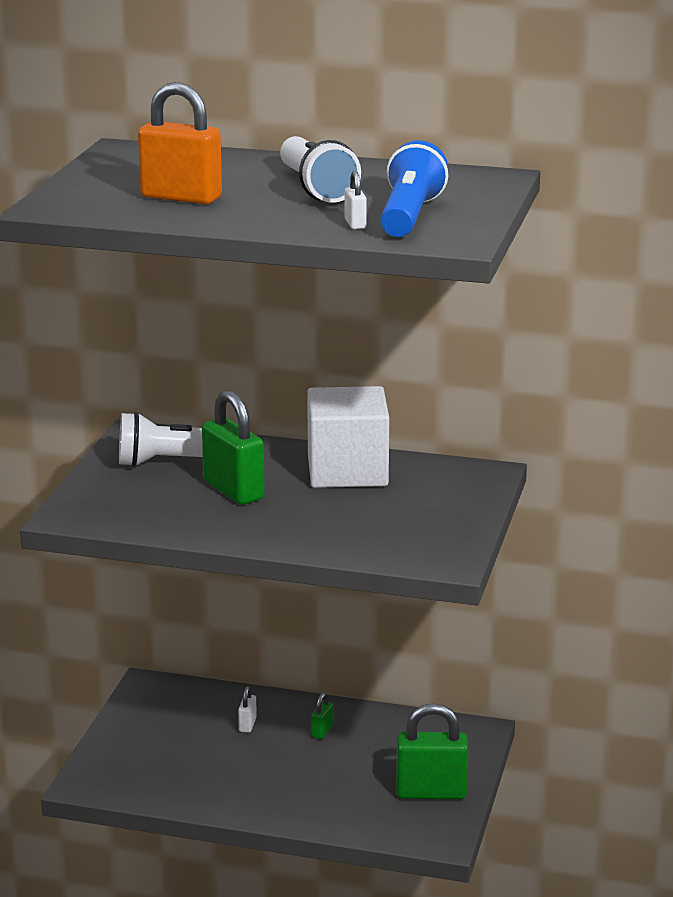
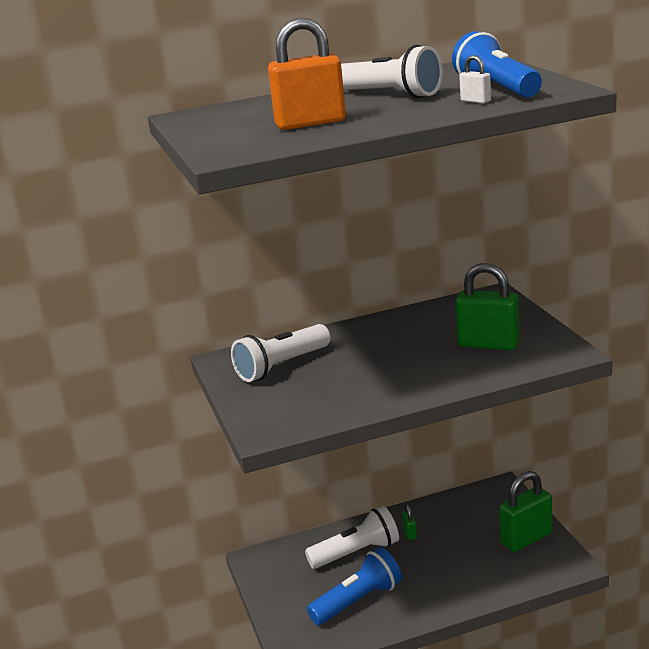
camera: 30 degrees left, 0 degrees up
(192, 768) = (358, 601): none -> blue flashlight
(233, 490) = (355, 367): green padlock -> green padlock (488, 344)
(247, 725) = (357, 553): white padlock -> white flashlight
(347, 471) = (408, 326): white cube -> none

